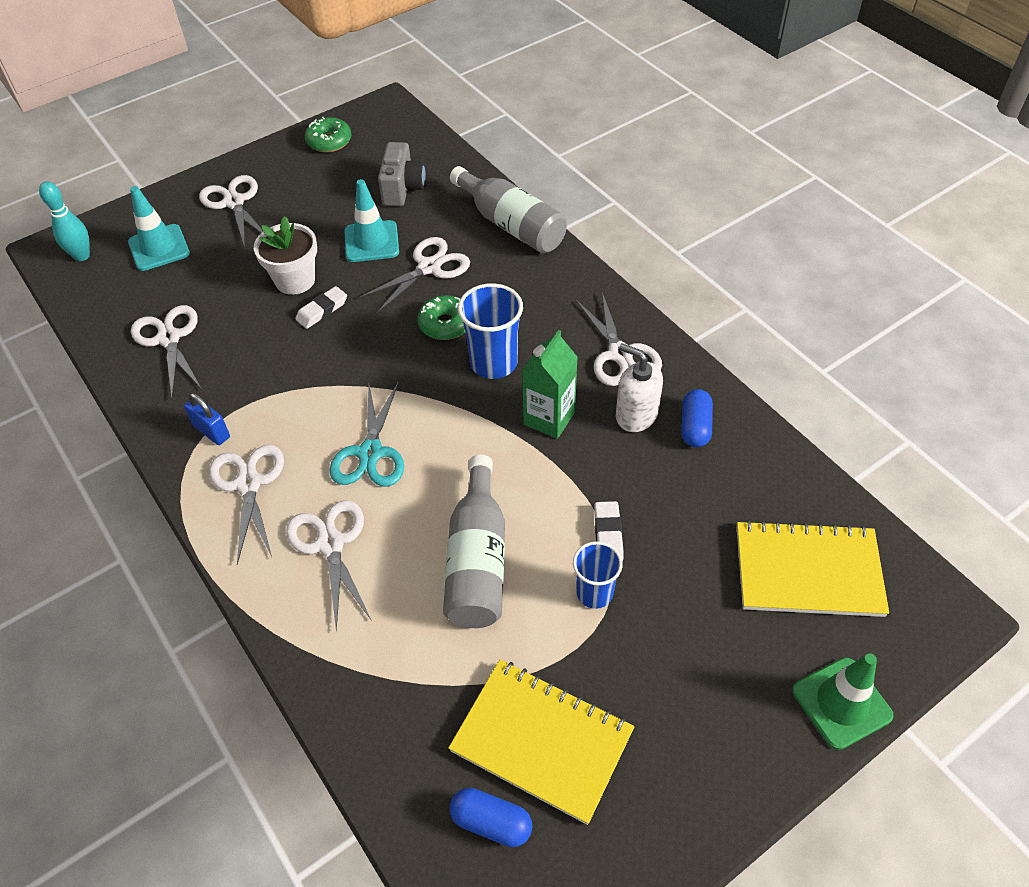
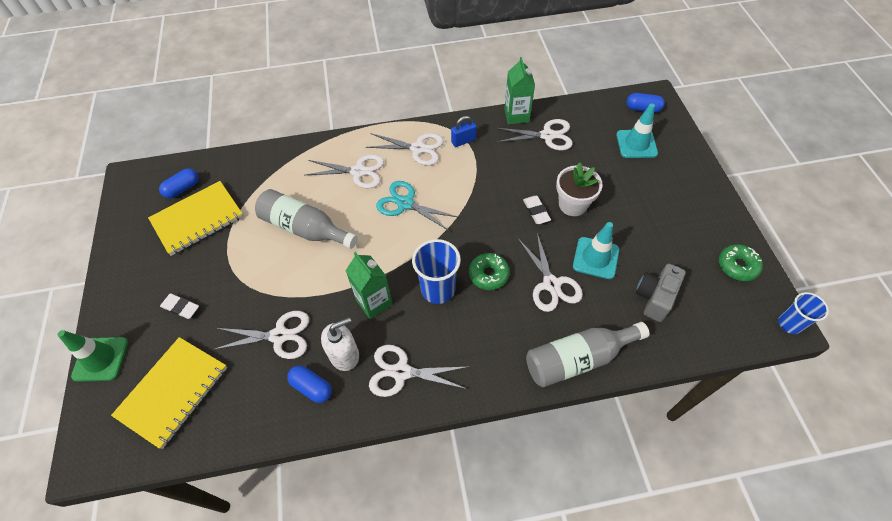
camera: 115 degrees right, 5 degrees up
(82, 256) = (643, 109): turquoise bowling pin -> blue capsule
(132, 386) = (516, 115): none -> green carton
(234, 202) = (673, 190): white scissors -> white scissors (279, 336)
(402, 188) = (654, 298): grey camera -> grey camera turned 90 degrees clockwise
(594, 593) = (247, 273): blue cup -> blue cup (789, 324)
(608, 534) = (275, 296): white eraser -> white eraser (181, 307)

